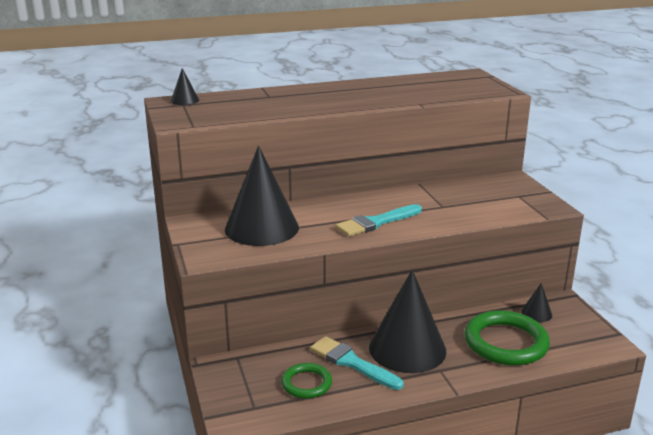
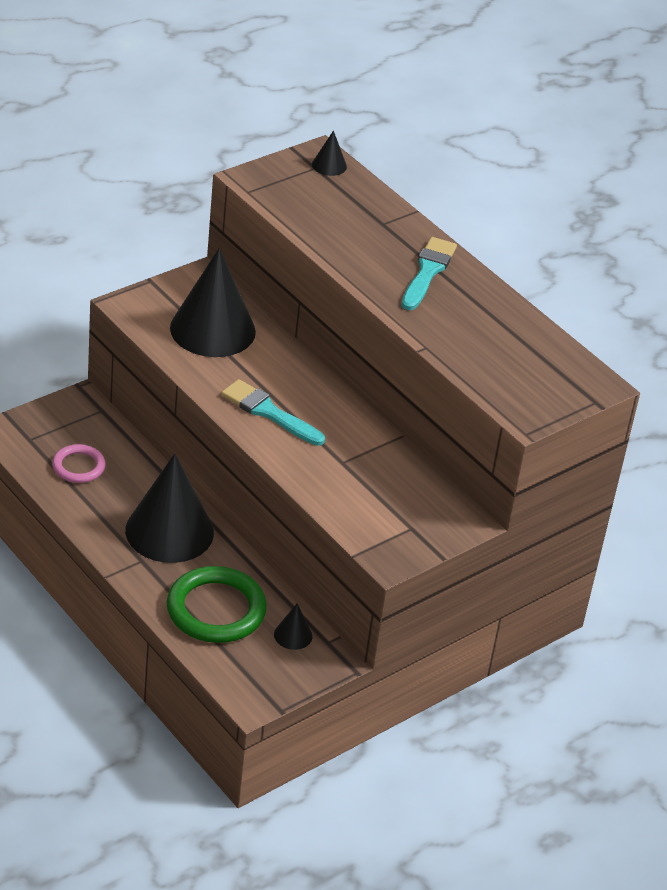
camera: 65 degrees right, 15 degrees up
(306, 383) = (78, 466): green ring -> pink ring
(352, 363) = (126, 493): turquoise brush -> turquoise brush (427, 272)

